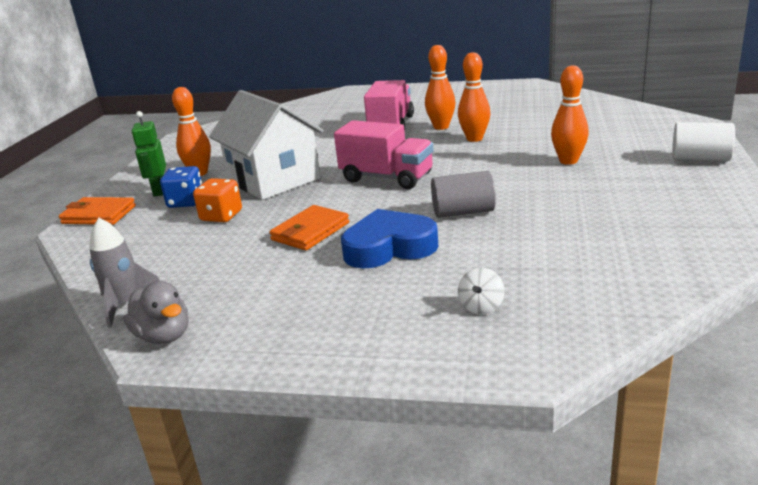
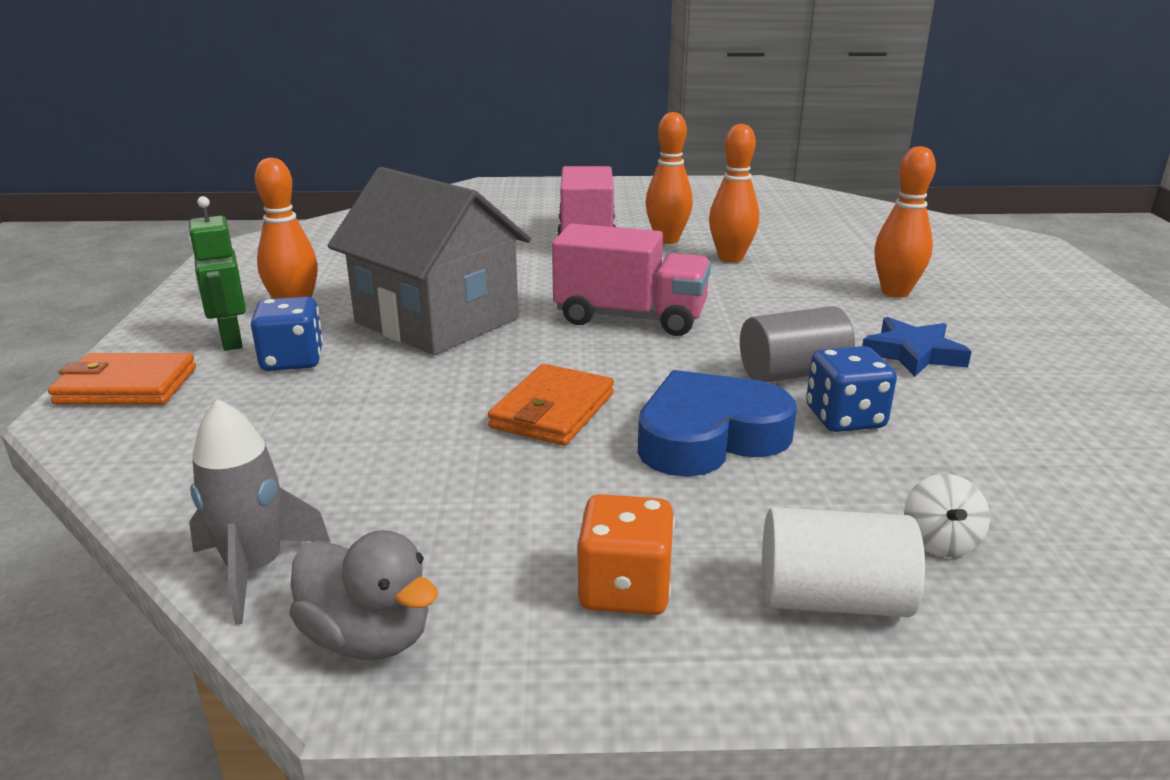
camera: 15 degrees left, 0 degrees up
(221, 216) = (372, 385): orange dice -> orange dice (625, 589)
(273, 179) = (436, 320): white house -> grey house
(476, 239) = (845, 418): none -> blue dice
(549, 201) = (913, 353): none -> blue star
(700, 158) = (1077, 290): white cylinder -> white cylinder (832, 599)

